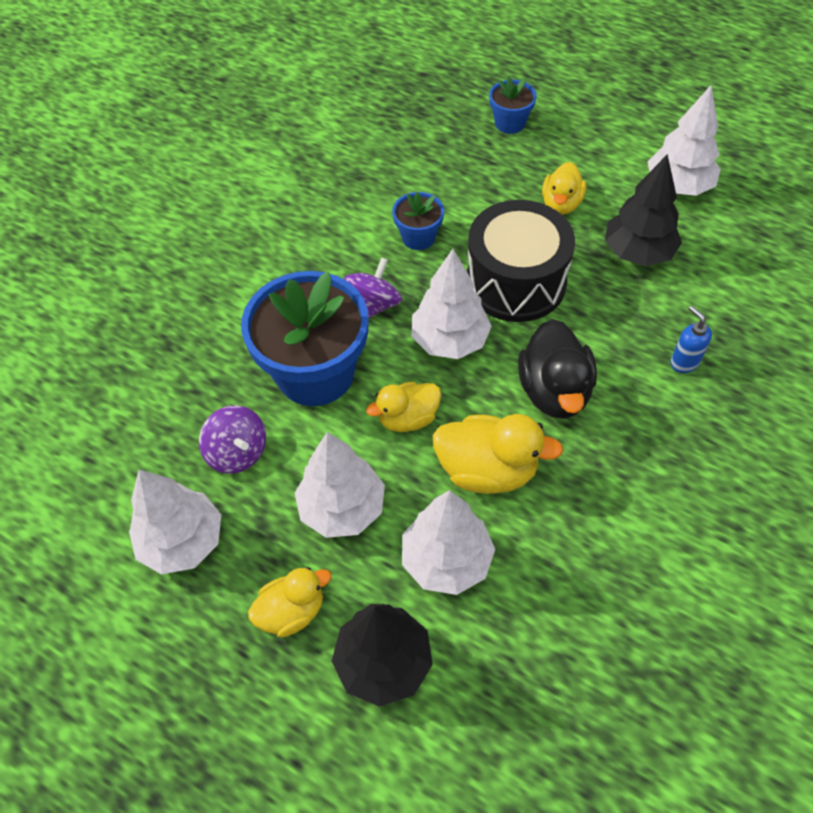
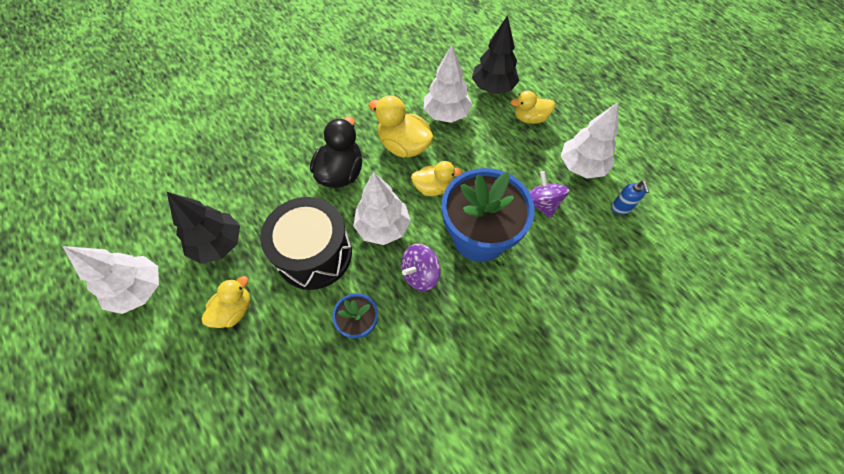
camera: 160 degrees left, 5 degrees up
(342, 508) = (489, 154): white tree -> none
(510, 123) = (205, 430): blue flower pot -> none
(684, 362) = (257, 162): blue soap dispenser -> blue soap dispenser (621, 208)

